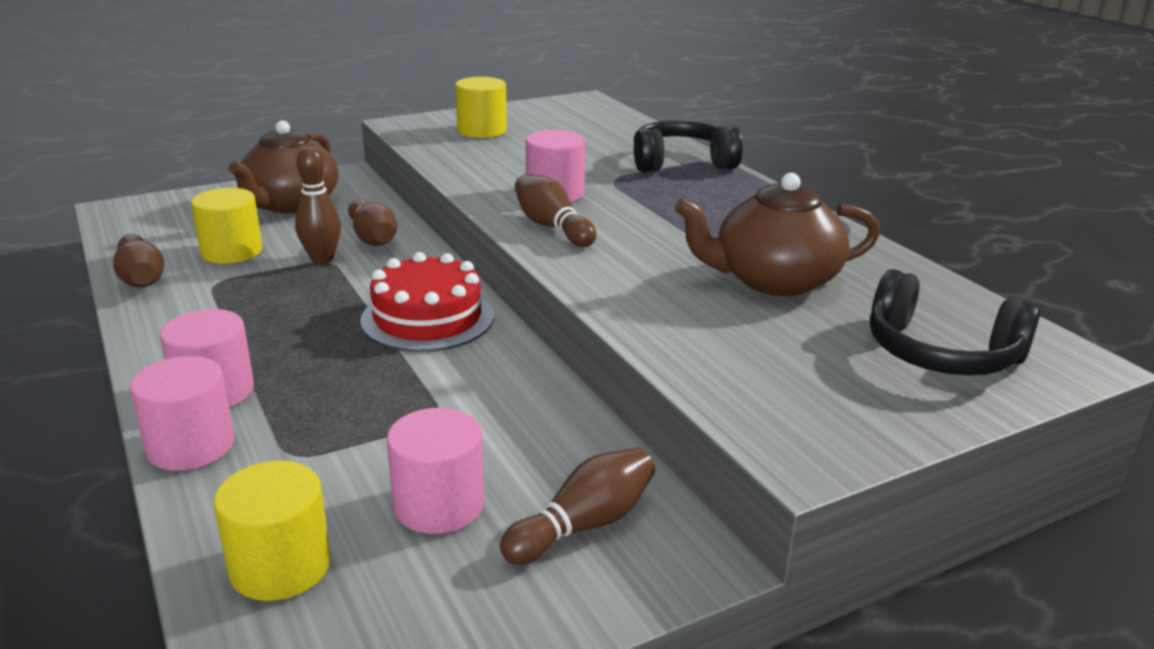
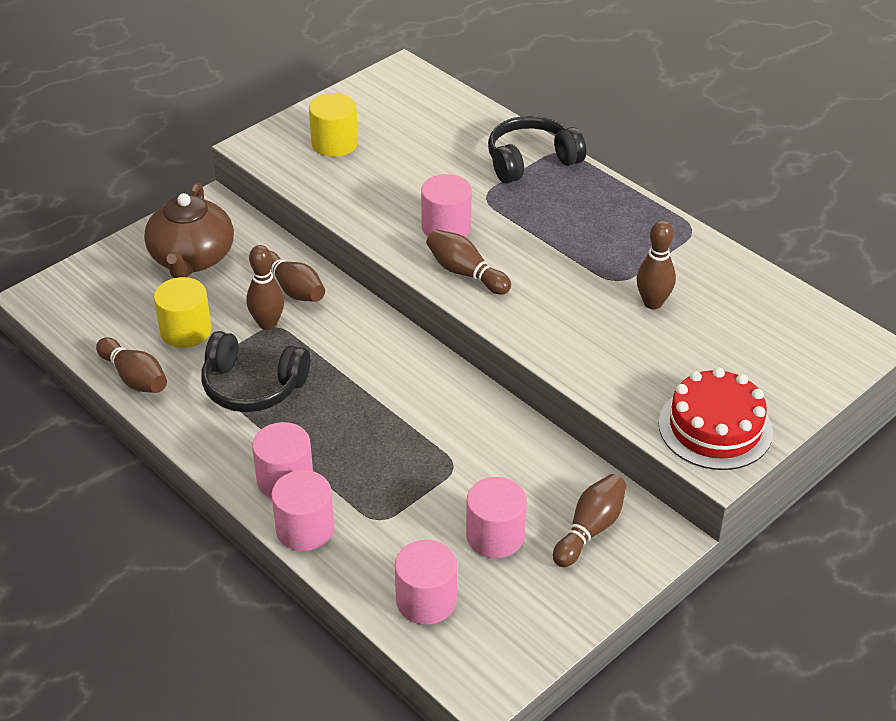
camera: 15 degrees left, 15 degrees up
(280, 566) = (426, 600): yellow cylinder -> pink cylinder
(427, 318) = (393, 373): red cake -> red cake (715, 427)
(773, 280) = (653, 303): brown teapot -> brown bowling pin
(940, 353) = (781, 355): black headphones -> black headphones (253, 386)

